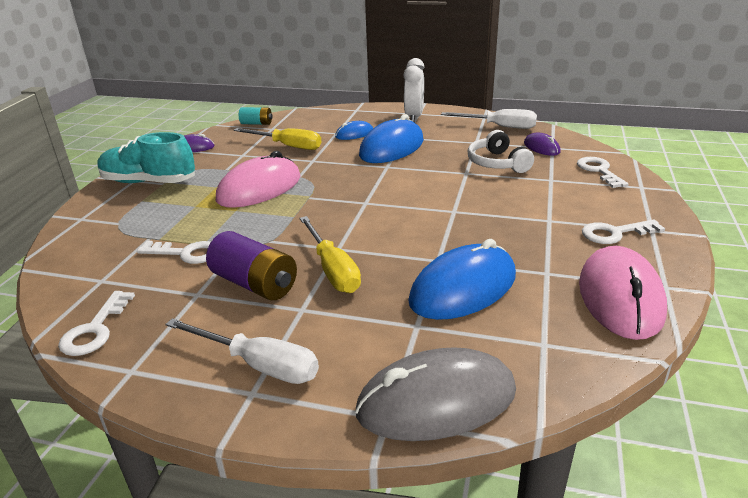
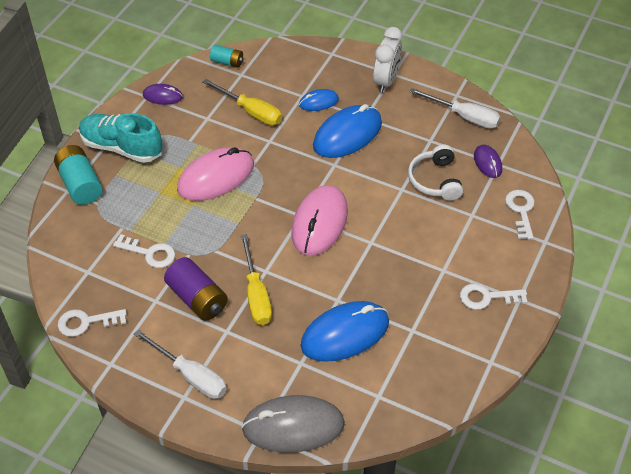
camera: 10 degrees right, 20 degrees up
(95, 330) = (86, 322): white key -> white key turned 60 degrees clockwise
(98, 212) = (80, 184): none -> turquoise battery
(620, 297) = (452, 366): pink mouse -> pink mouse (319, 223)

